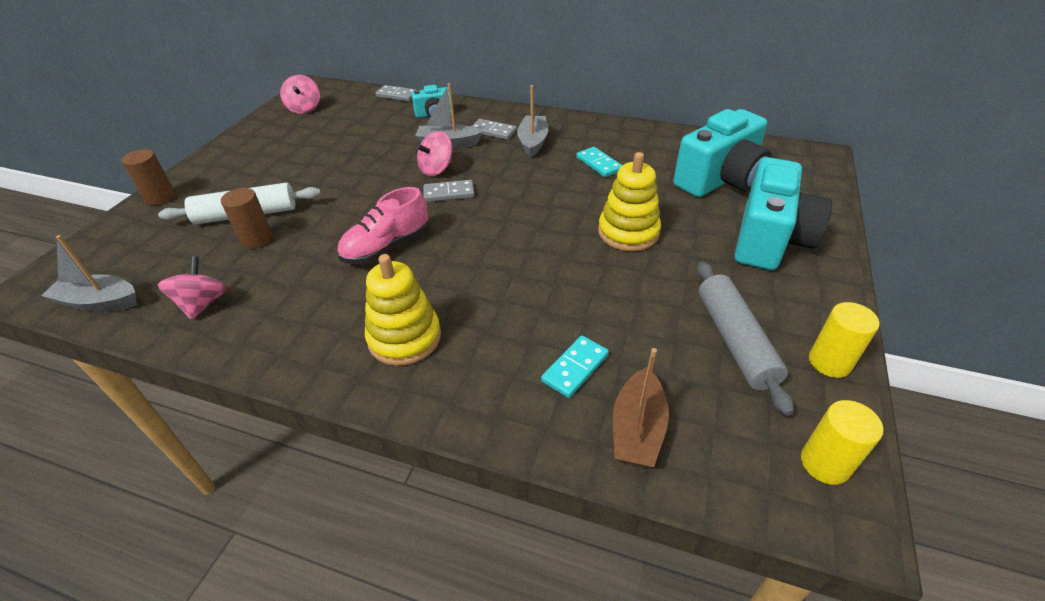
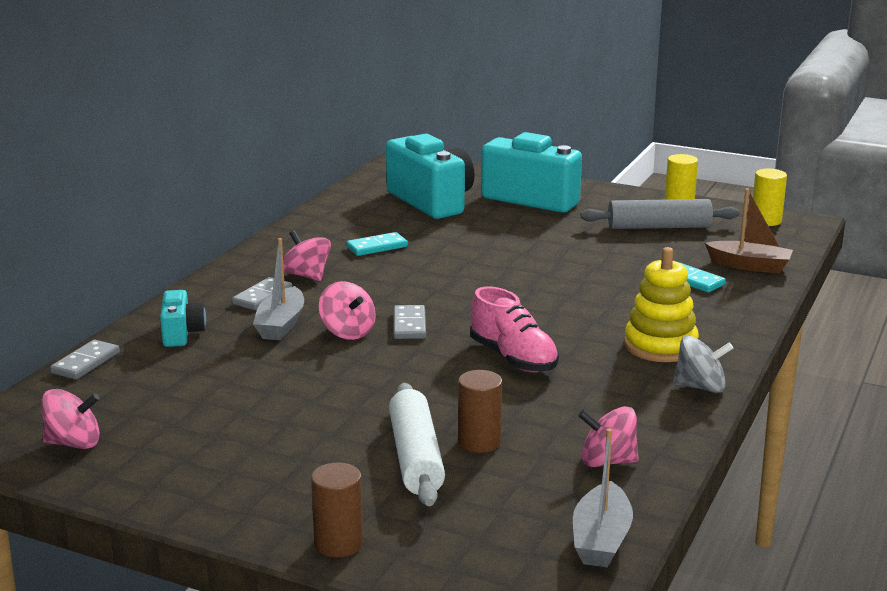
camera: 85 degrees left, 20 degrees down
(313, 366) = (700, 387): none -> grey spinning top
(533, 142) = (306, 276): grey boat -> pink spinning top
(628, 232) = (511, 246): yellow stacking toy -> none

